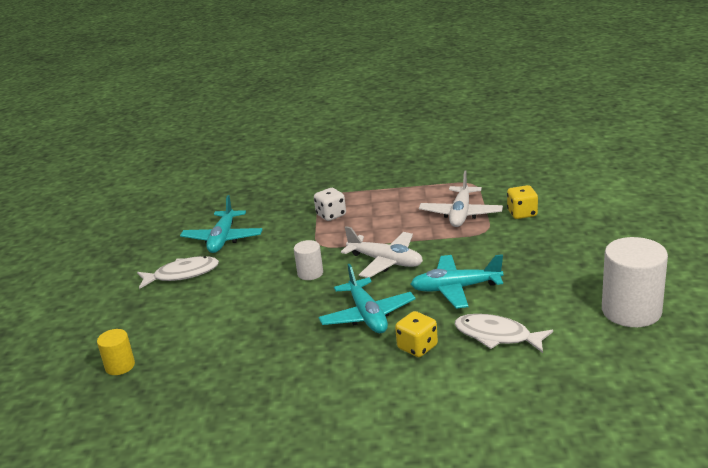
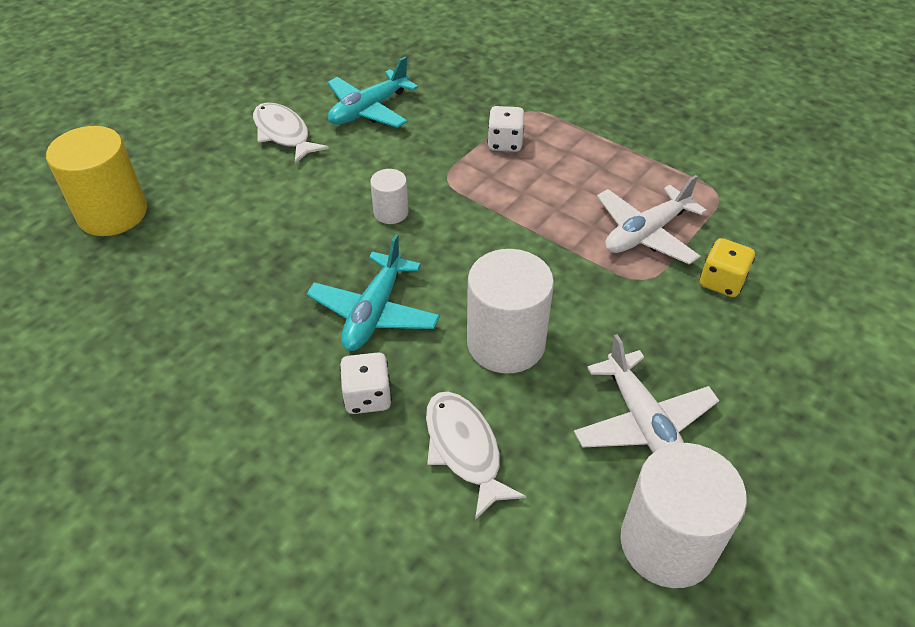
camera: 35 degrees right, 20 degrees up
(120, 366) = (112, 213): yellow cylinder -> yellow cylinder, size x1.95
(182, 274) = (284, 134): white fish -> white fish turned 150 degrees counterclockwise
(385, 262) = (481, 249): white plane -> white plane (643, 422)
(417, 347) = (367, 397): yellow dice -> white dice
(456, 288) = (506, 343): turquoise plane -> white cylinder

